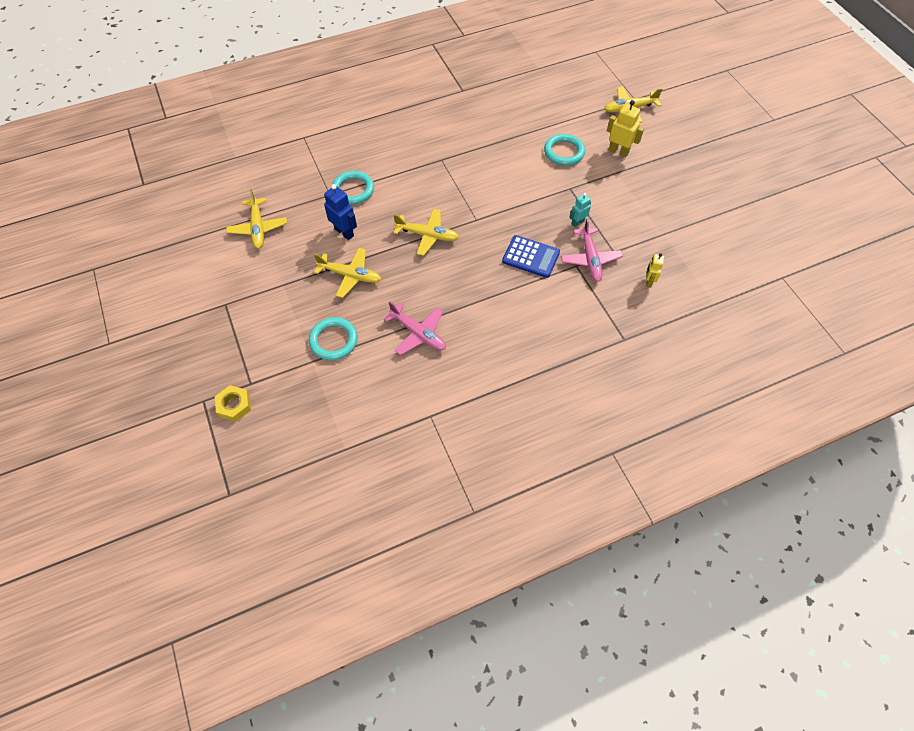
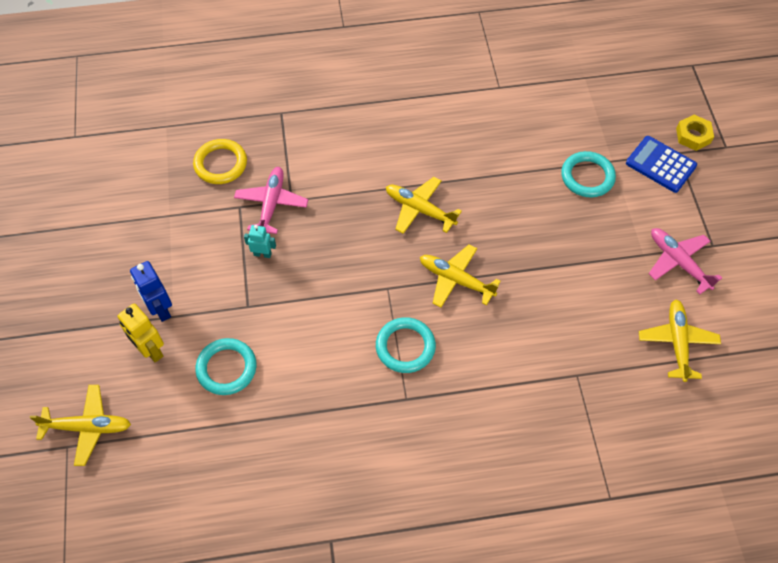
camera: 165 degrees left, 0 degrees up
(344, 232) = (562, 309): blue robot -> blue robot (160, 309)
(350, 275) = (561, 248): yellow plane -> yellow plane (420, 210)
(353, 190) = (543, 374): turquoise ring -> turquoise ring (405, 347)
(418, 333) = (494, 164): pink plane -> pink plane (678, 262)
(531, 257) = (339, 222): blue calculator -> blue calculator (660, 164)
(577, 222) = (262, 254): turquoise robot -> turquoise robot turned 150 degrees counterclockwise
(648, 281) = (220, 164): yellow robot -> yellow ring

